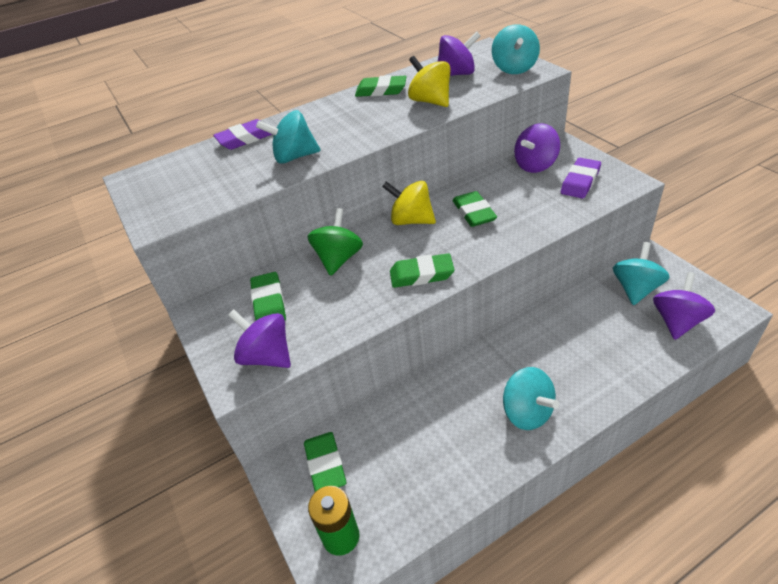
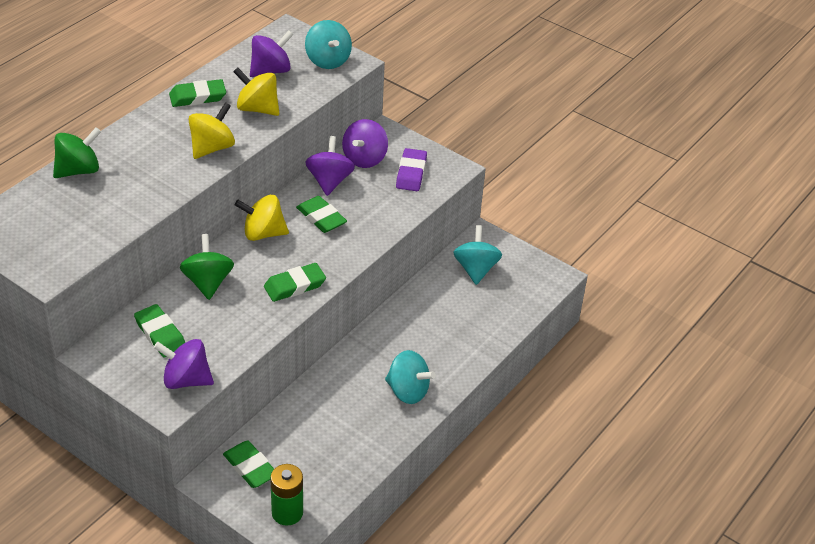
camera: 30 degrees left, 0 degrees up
(245, 139) = (79, 170): purple eraser -> green spinning top
(294, 157) = (148, 188): turquoise spinning top -> none
(372, 129) = (212, 148): none -> yellow spinning top
(677, 321) = (514, 293): purple spinning top -> purple spinning top (329, 181)

